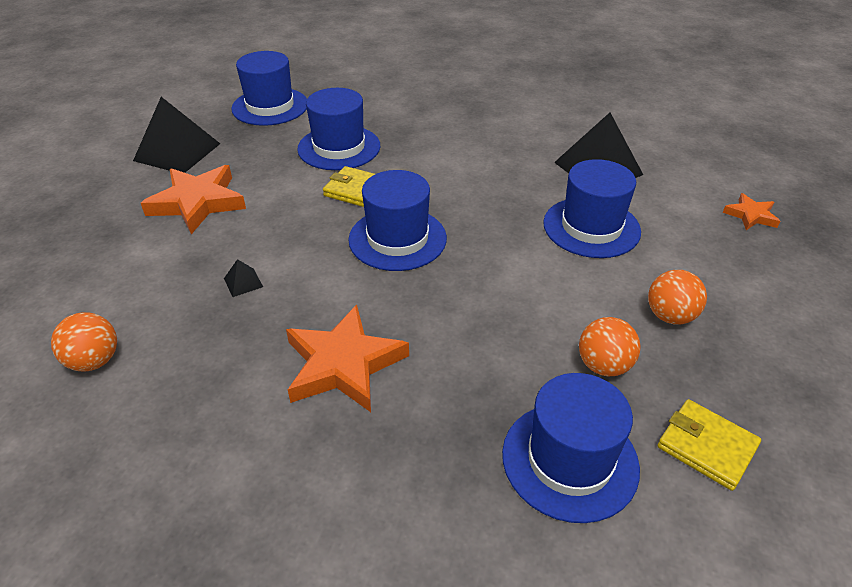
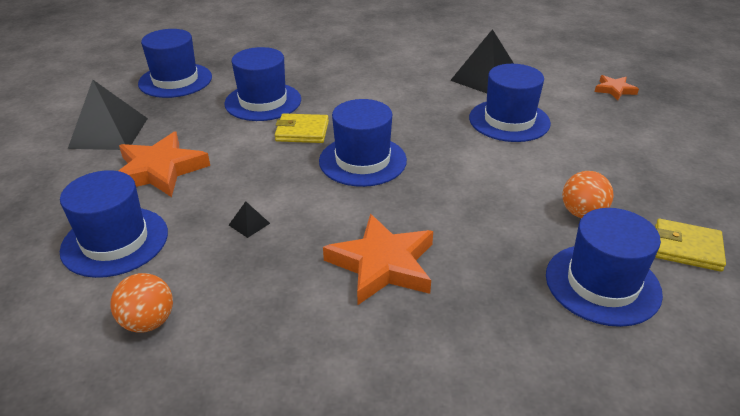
camera: 20 degrees left, 5 degrees down
(115, 268) = (115, 241): none -> blue hat
(670, 316) = (605, 168): orange ball -> none

